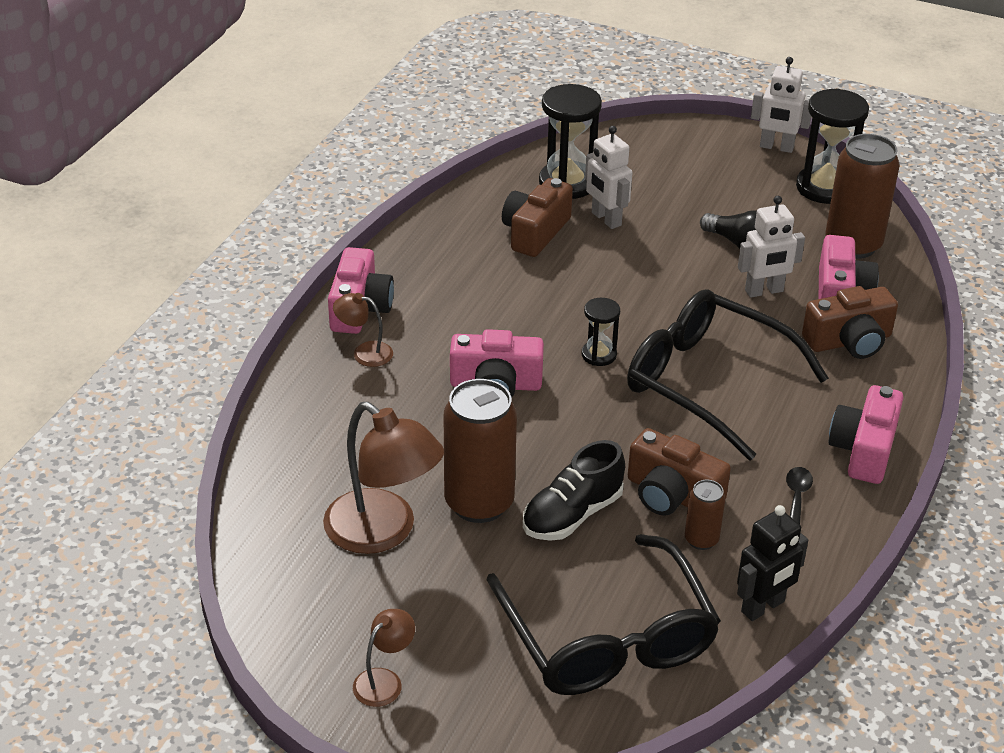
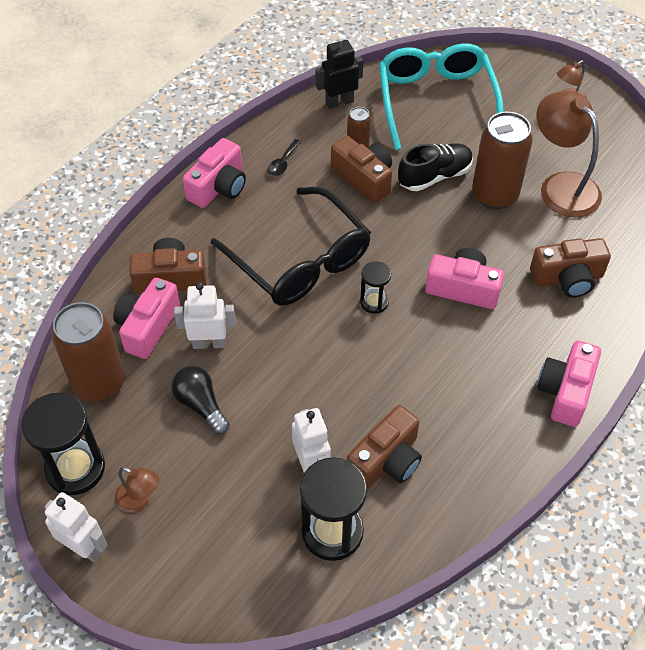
camera: 165 degrees left, 15 degrees up
(364, 352) = (564, 340): brown lamp -> brown lamp (140, 499)
(365, 416) = (567, 278): none -> brown camera
(607, 637) = (436, 102): black glasses -> turquoise glasses

